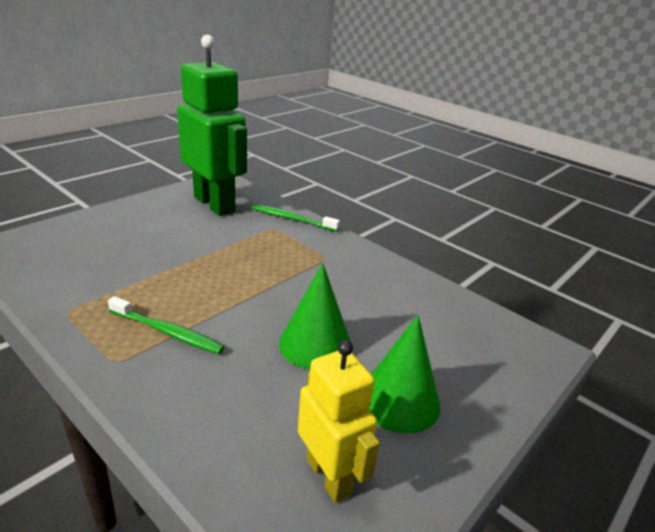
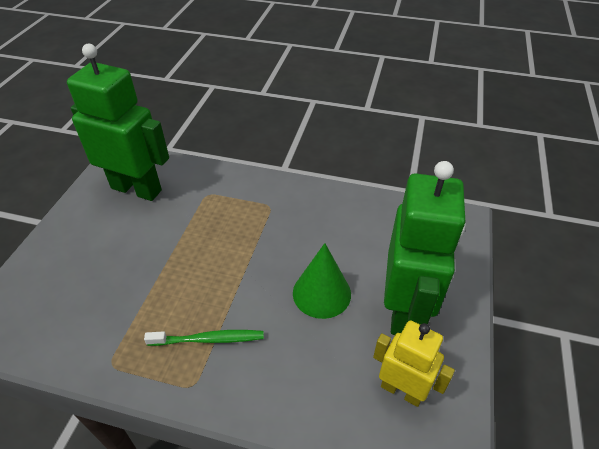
camera: 25 degrees left, 15 degrees up
(292, 219) = (215, 177): green toothbrush -> none
(399, 400) = (404, 310): green cone -> green robot

